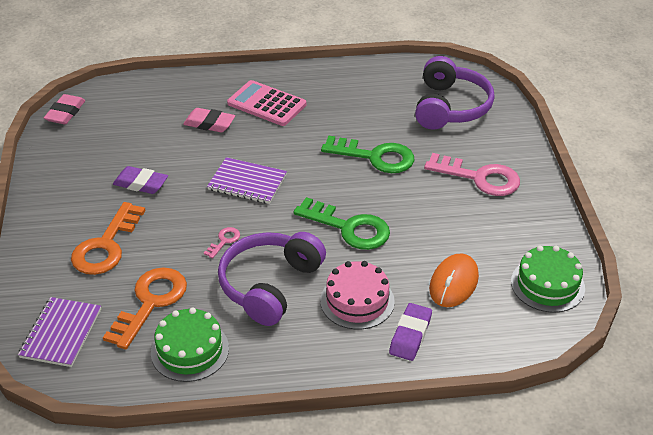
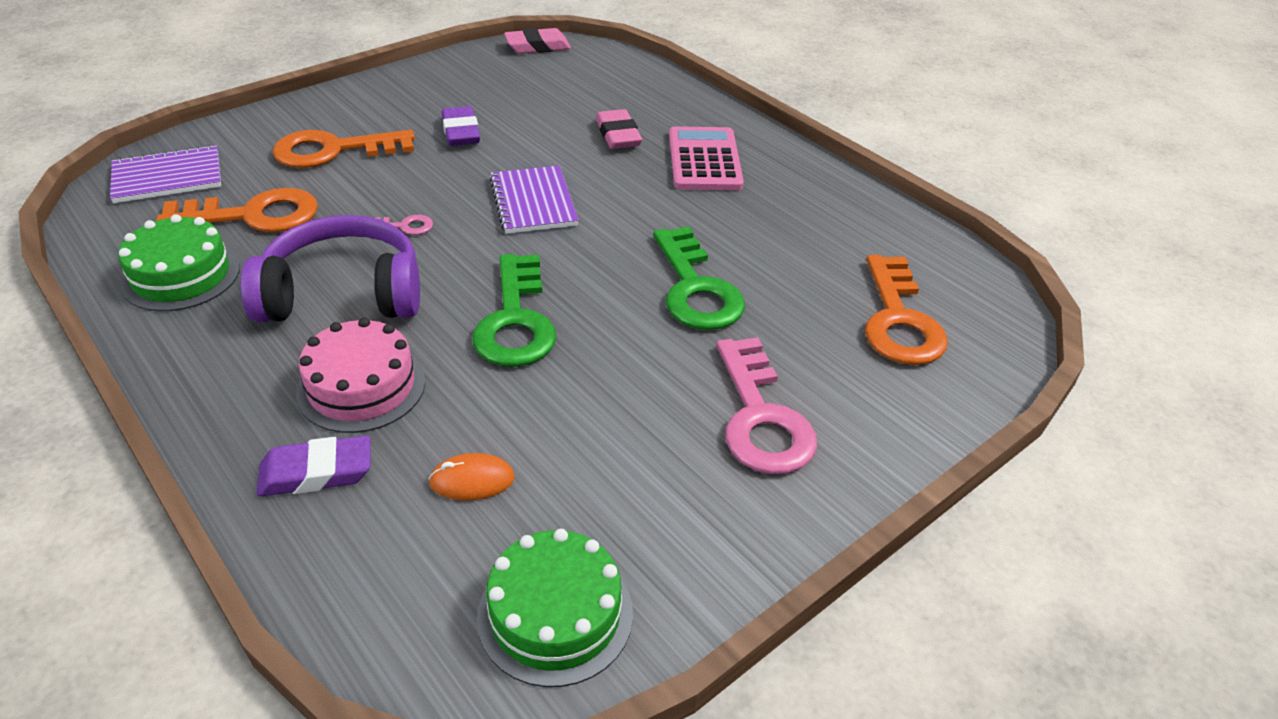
camera: 55 degrees right, 0 degrees up
(450, 107) = (899, 320): purple headphones -> orange key
(453, 283) = (472, 480): orange mouse -> orange mouse, size x0.62

